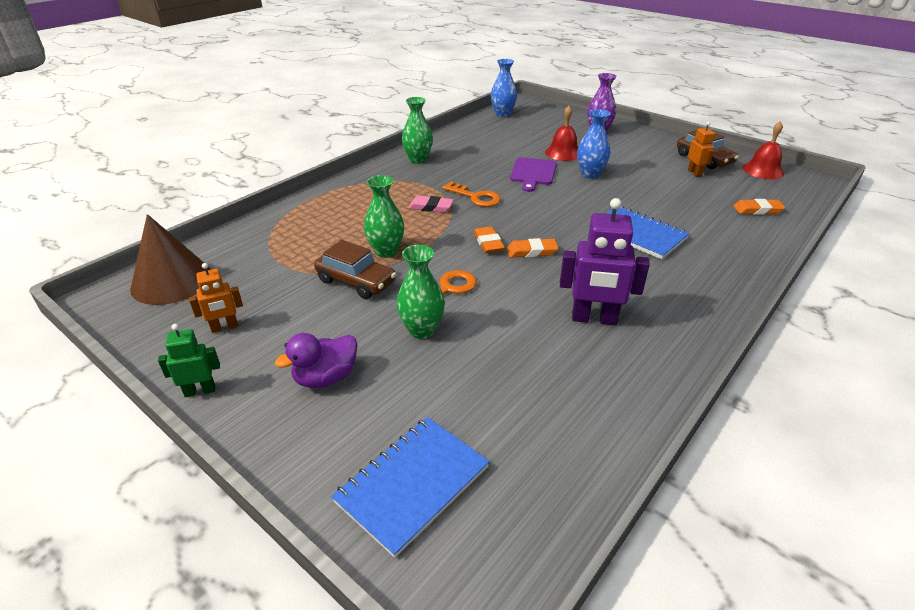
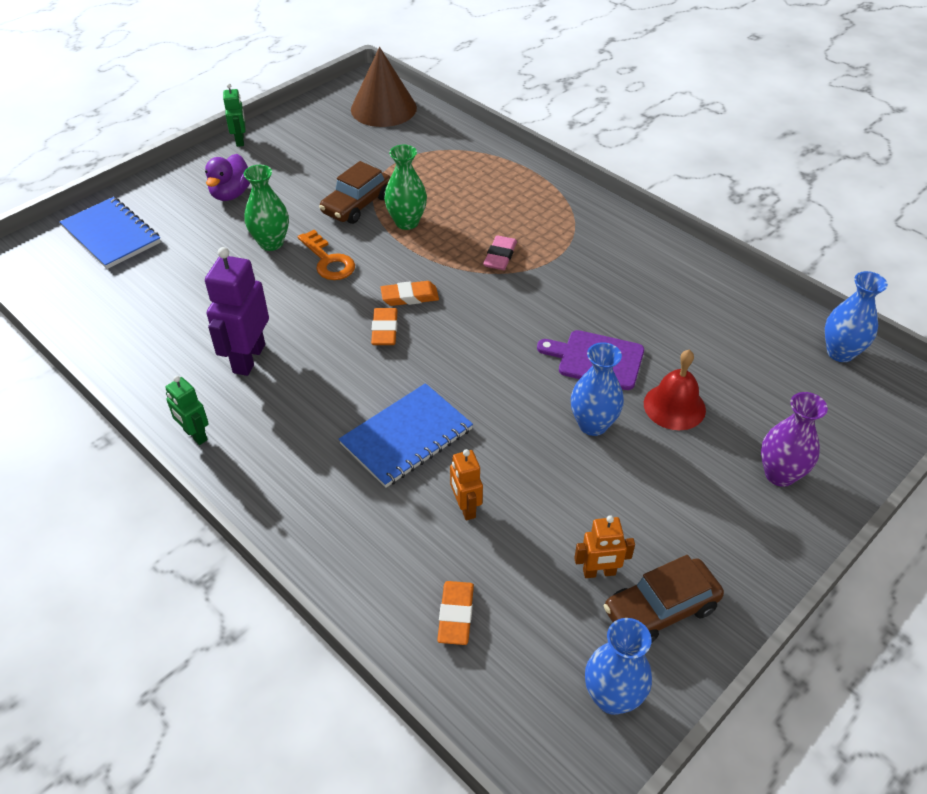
camera: 95 degrees right, 10 degrees up
(224, 327) = (310, 142): orange robot -> orange robot (465, 507)
(326, 378) = (231, 194): purple duck -> purple duck turned 135 degrees counterclockwise
(418, 160) = (637, 249): green vase -> none
(475, 197) = (523, 295): orange key -> none
(699, 335) = (195, 435): none -> green robot
(763, 170) = (612, 697): red bell -> blue vase

